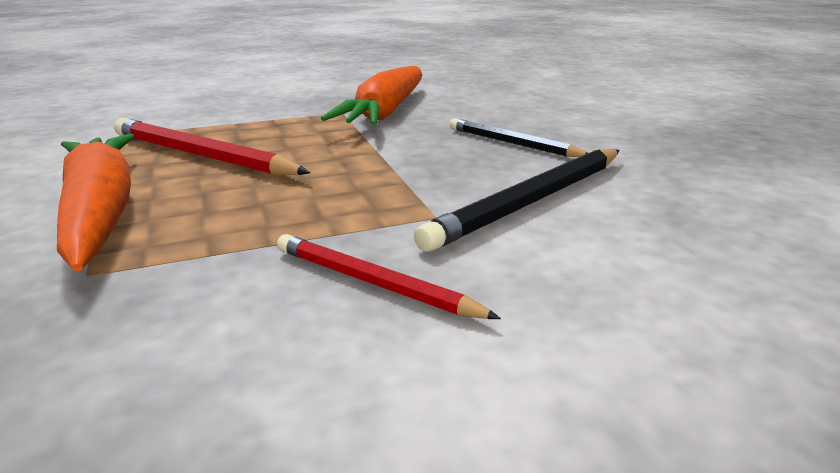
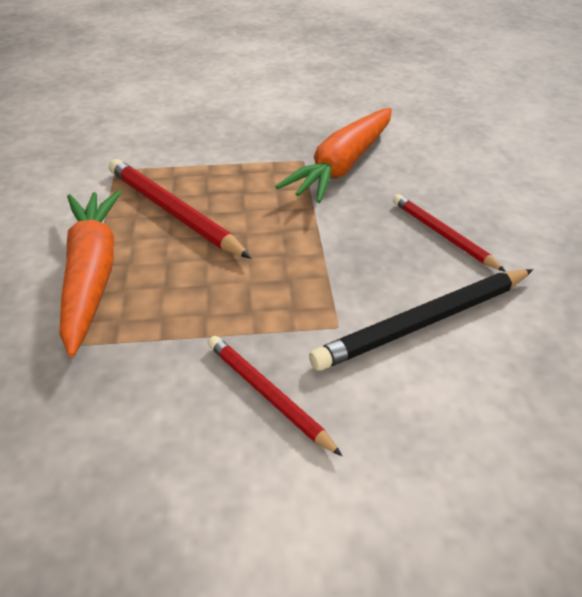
camera: 15 degrees right, 15 degrees up
(512, 143) = (442, 234): black pencil -> red pencil

